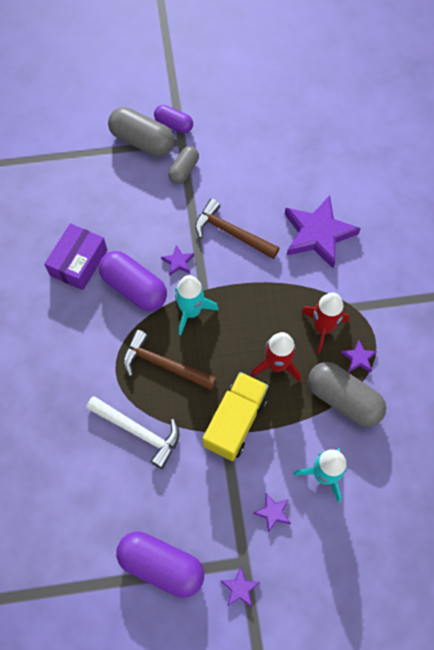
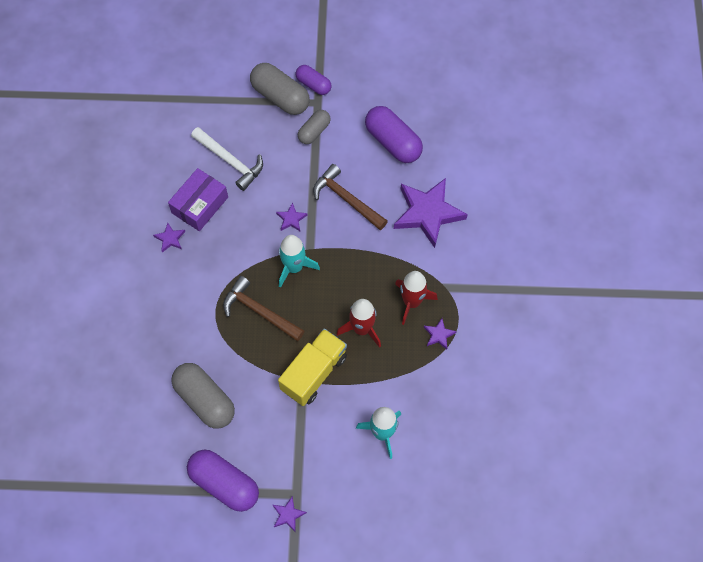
camera: 10 degrees right, 0 degrees up
(134, 288) = (246, 237): purple capsule -> purple capsule (393, 142)
(138, 431) = (226, 367): white hammer -> white hammer (230, 161)
(273, 512) = (330, 457): purple star -> purple star (170, 238)
(343, 399) = (416, 369): grey capsule -> grey capsule (205, 400)

